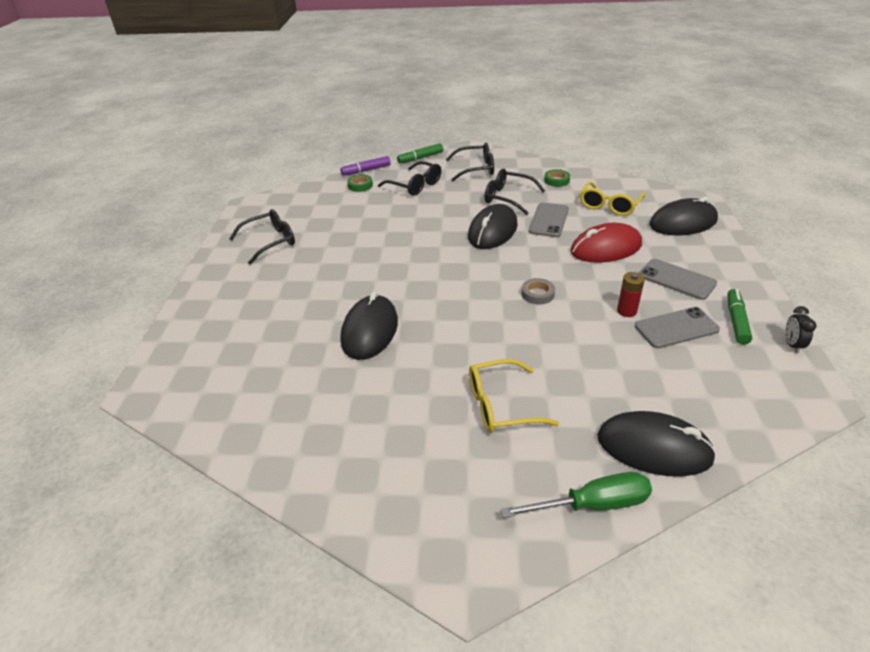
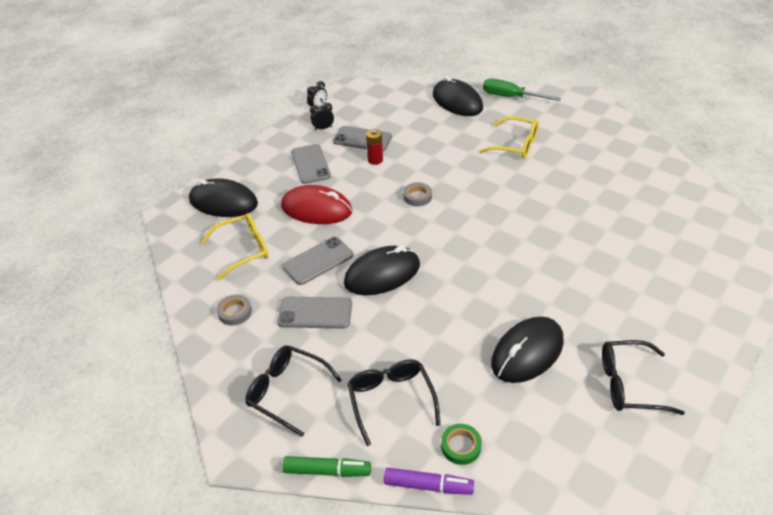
camera: 145 degrees left, 5 degrees up
(370, 331) = (569, 224): black mouse -> black mouse (527, 352)
(508, 198) = (315, 313): black glasses -> grey phone
(556, 180) = (235, 312): green tape -> grey tape
(736, 321) = (323, 128): green marker -> black clock

